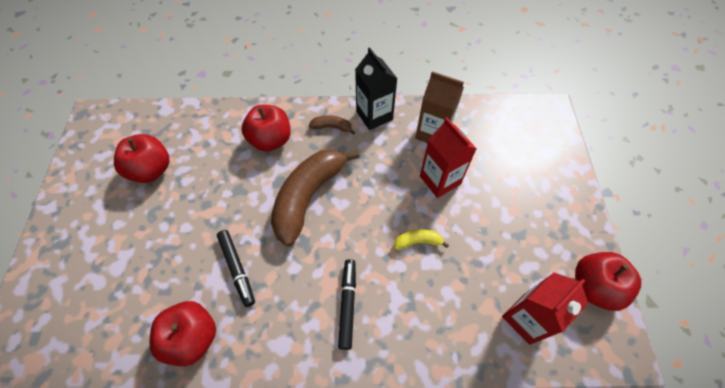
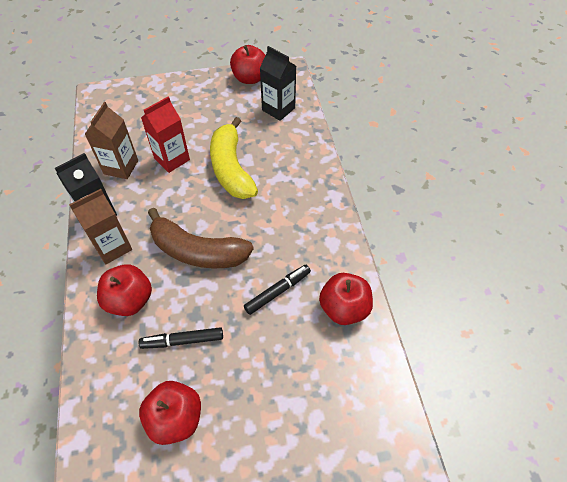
camera: 100 degrees left, 5 degrees down
(332, 127) = (112, 247): brown banana -> brown carton
(347, 304) = (291, 206): black marker -> black marker (182, 341)
(418, 241) = (231, 168): yellow banana -> yellow banana, size x2.37
(526, 318) = (278, 109): red carton -> black carton

